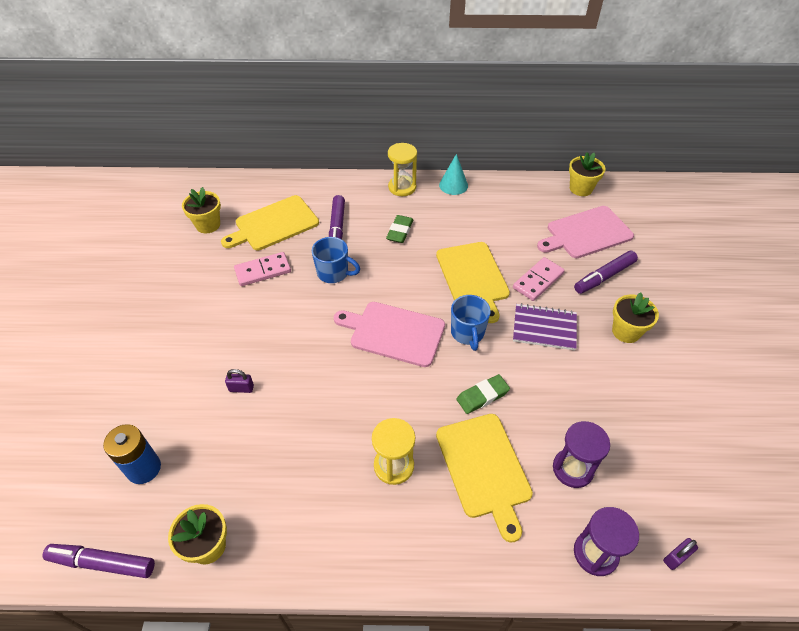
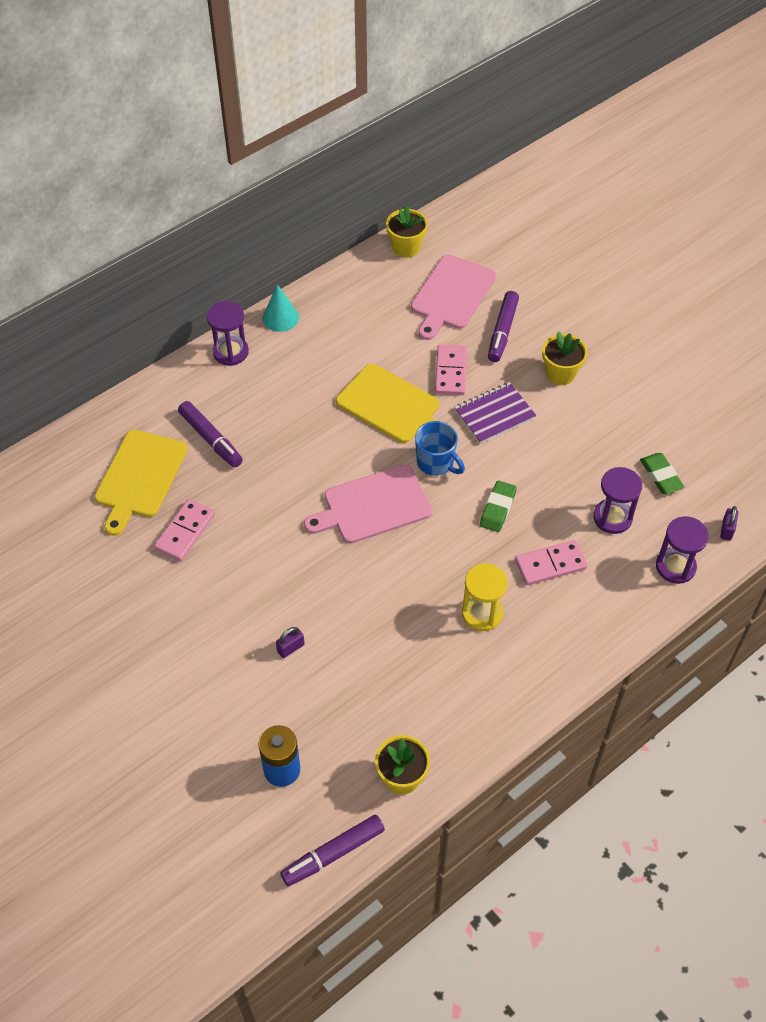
camera: 40 degrees left, 5 degrees up
(208, 225) = (68, 524): yellow flower pot -> none
(334, 273) = (258, 487): blue mug -> none
(400, 231) = (277, 402): green eraser -> green eraser (661, 476)
(402, 187) = (230, 352): yellow hourglass -> purple hourglass
(484, 468) = (550, 564): yellow cutting board -> pink domino

